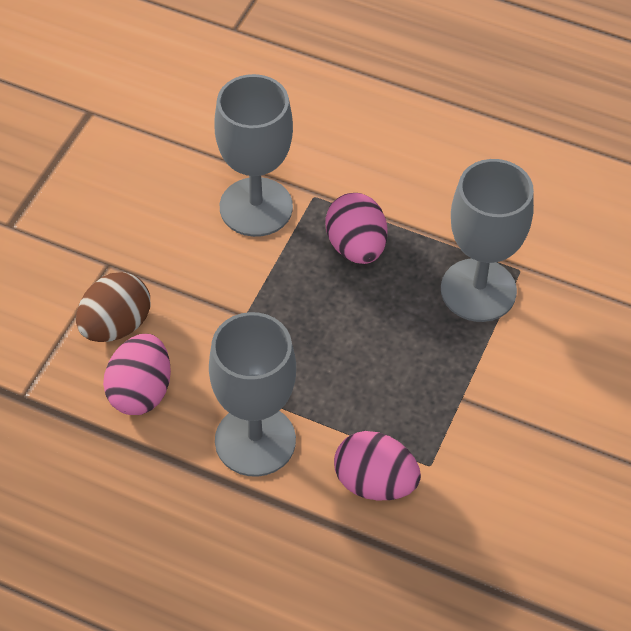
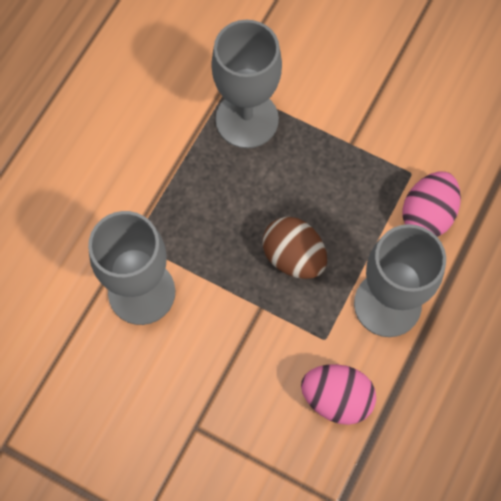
camera: 85 degrees left, 15 degrees up
(116, 325) = (265, 420): brown egg -> brown egg (293, 257)
(356, 247) = (194, 210): pink egg -> none

